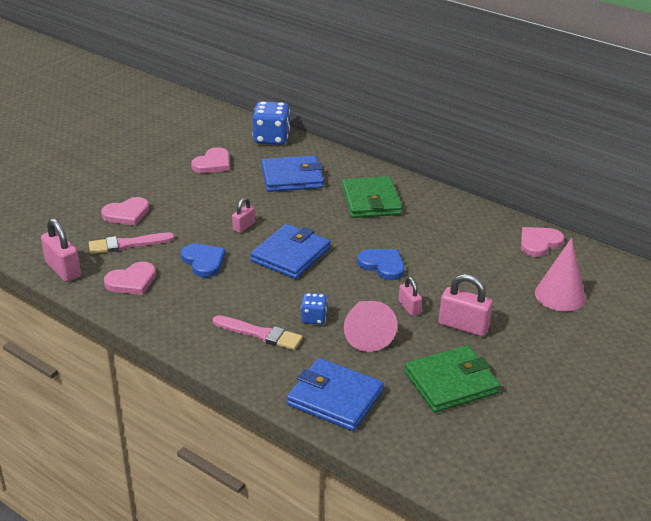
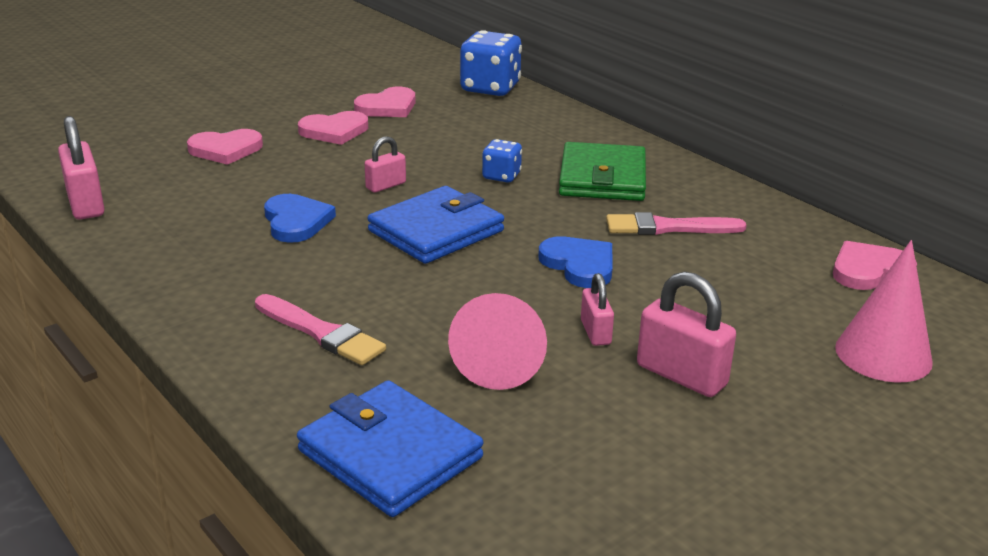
camera: 15 degrees right, 5 degrees down
(127, 244) = (200, 185): pink brush -> pink brush (668, 227)
(132, 281) = (172, 232): pink heart -> pink heart (334, 131)
(292, 177) = (495, 135): blue wallet -> none
(313, 318) = (423, 323): blue dice -> blue dice (501, 176)
(451, 382) = (618, 465): green wallet -> none

